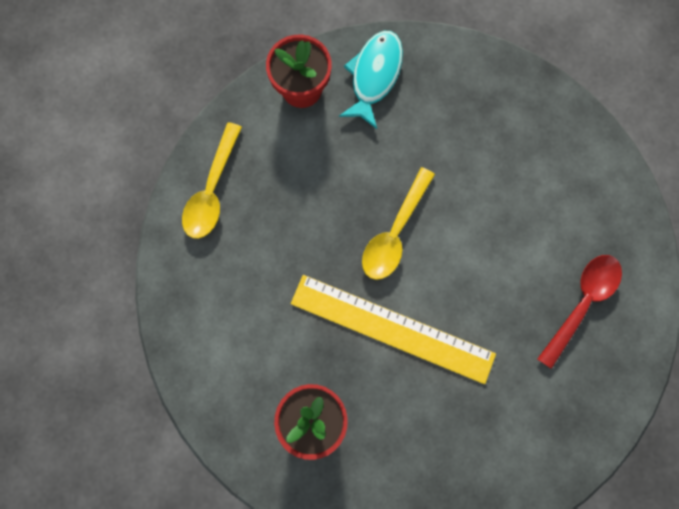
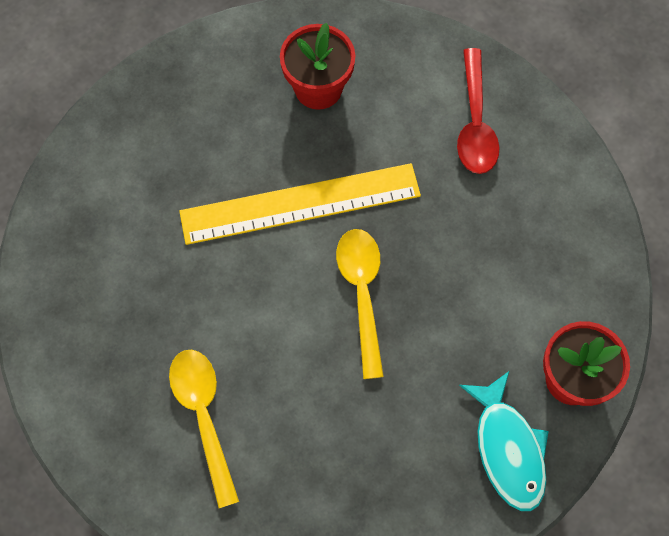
camera: 145 degrees right, 10 degrees down
(212, 190) = (569, 215): yellow spoon -> yellow spoon (203, 416)
(581, 302) = (126, 349): red spoon -> red spoon (475, 123)

